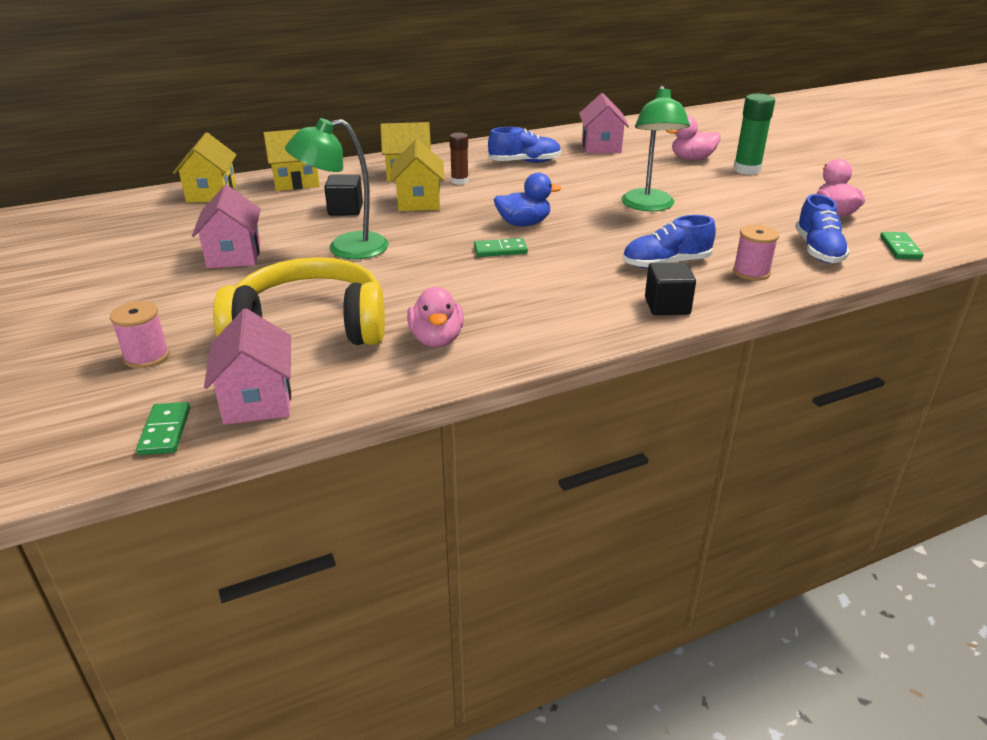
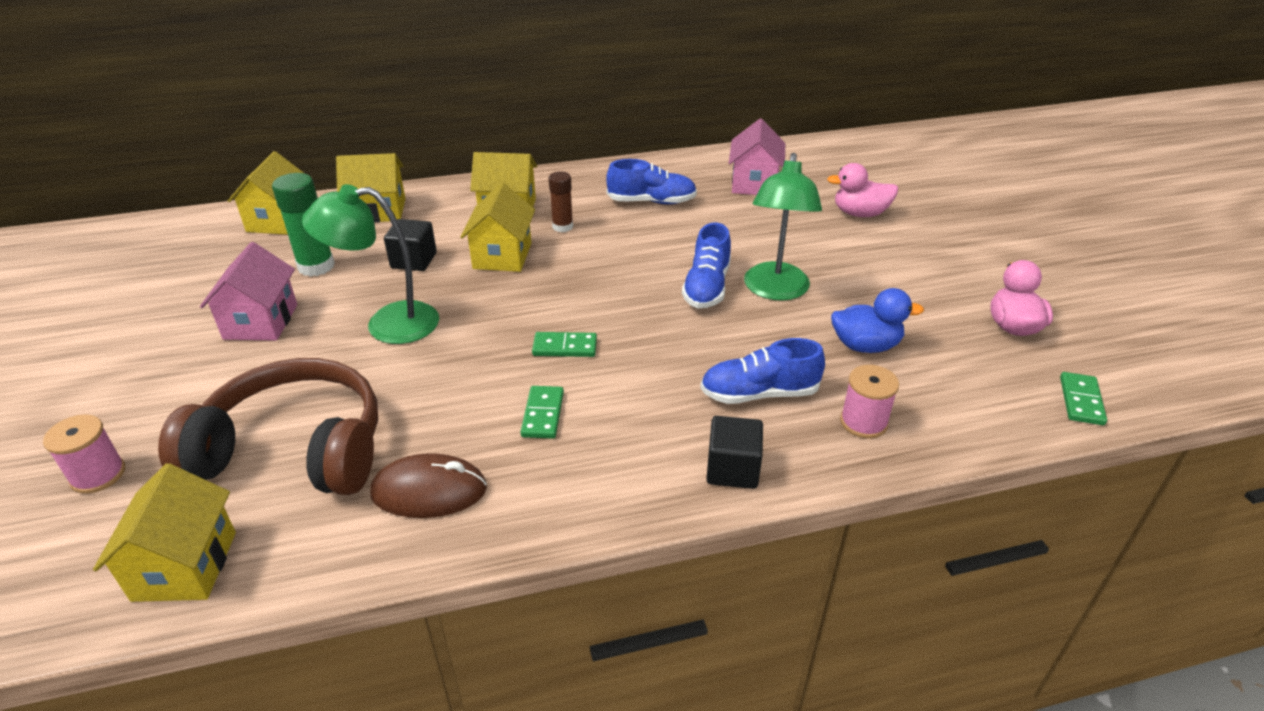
camera: 10 degrees right, 5 degrees up
(165, 431) = (63, 602): green domino -> green domino (542, 414)
(258, 400) = (185, 566): pink house -> yellow house
(310, 326) = (294, 449): yellow headphones -> brown headphones
(436, 339) = (429, 491): pink duck -> brown mouse
(523, 223) = (610, 305): blue duck -> blue duck (865, 346)
(746, 170) = (923, 239): green glue stick -> green glue stick (316, 266)
(818, 250) = (967, 392): blue shoe -> blue shoe (706, 287)

